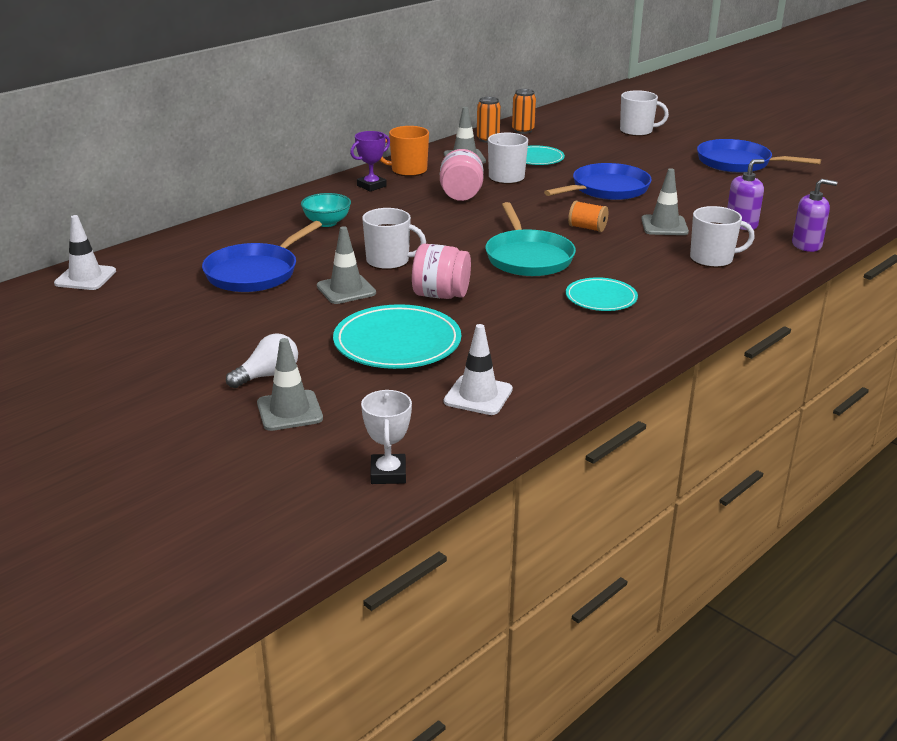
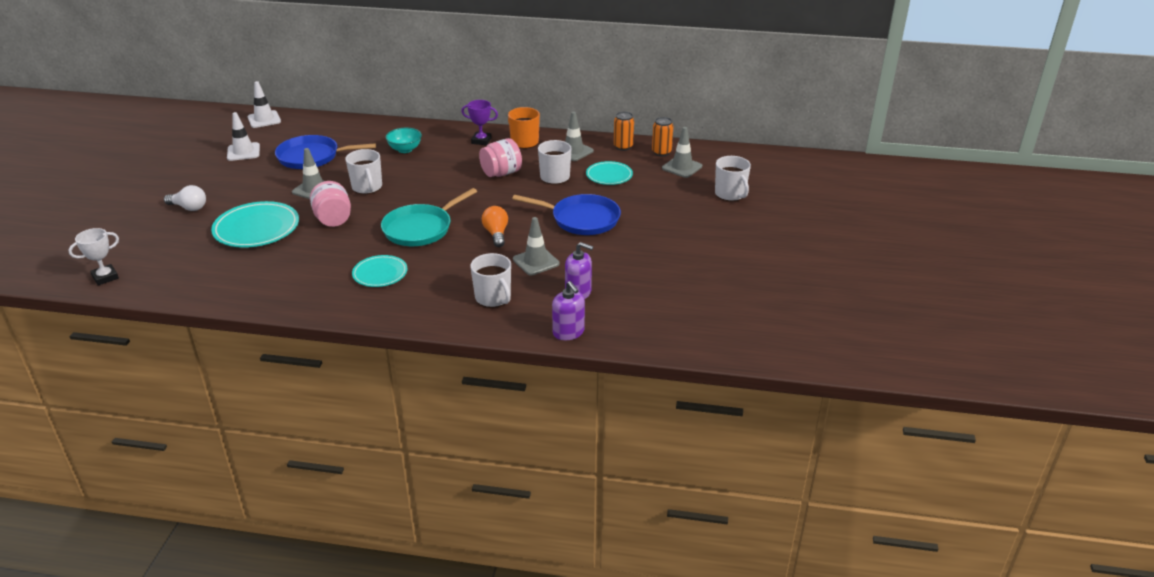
camera: 55 degrees right, 5 degrees up
(289, 411) = (154, 227): grey traffic cone -> grey traffic cone (682, 167)
(478, 395) = (209, 274): white traffic cone -> white traffic cone (243, 152)
(587, 228) = (496, 234): orange spool -> orange light bulb
(737, 163) = (719, 256): blue pan -> none

